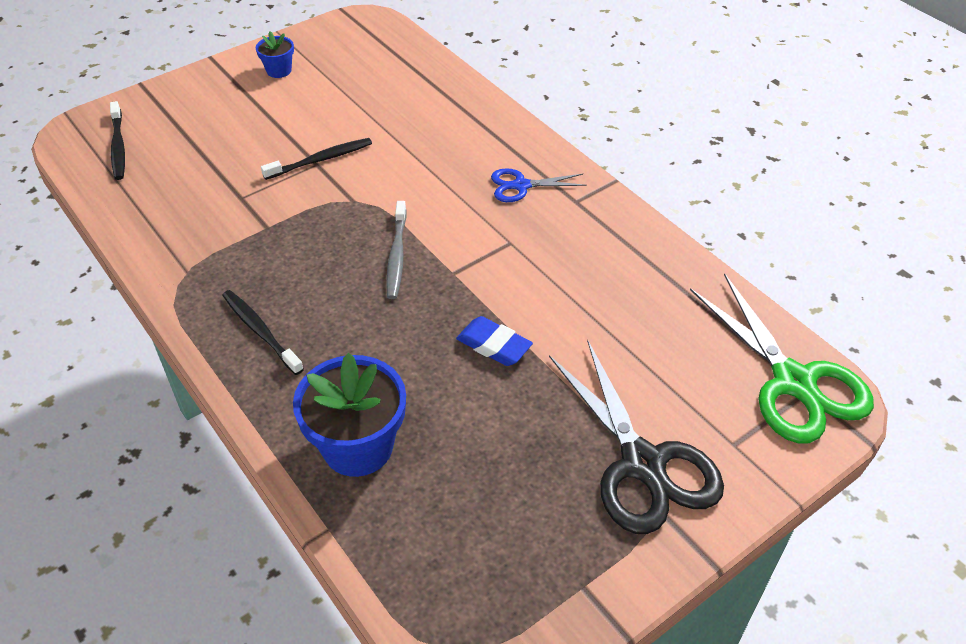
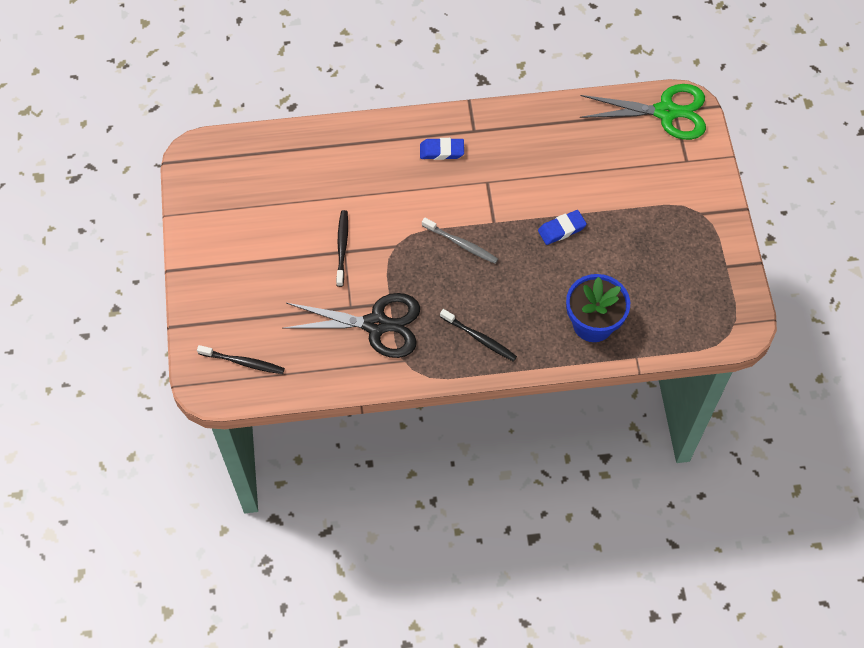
camera: 60 degrees left, 15 degrees up
(260, 331) = (480, 338): black toothbrush -> black toothbrush turned 135 degrees counterclockwise
(279, 70) = (220, 233): blue flower pot -> none
(521, 186) = (442, 151): blue scissors -> blue eraser
(643, 464) = (676, 205): black scissors -> black scissors (376, 324)

